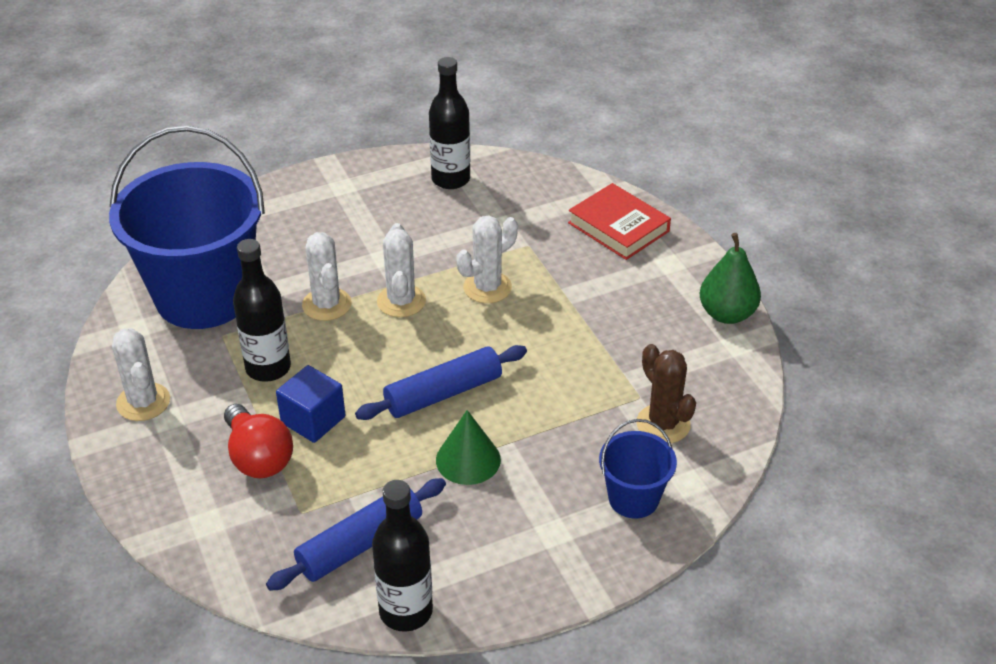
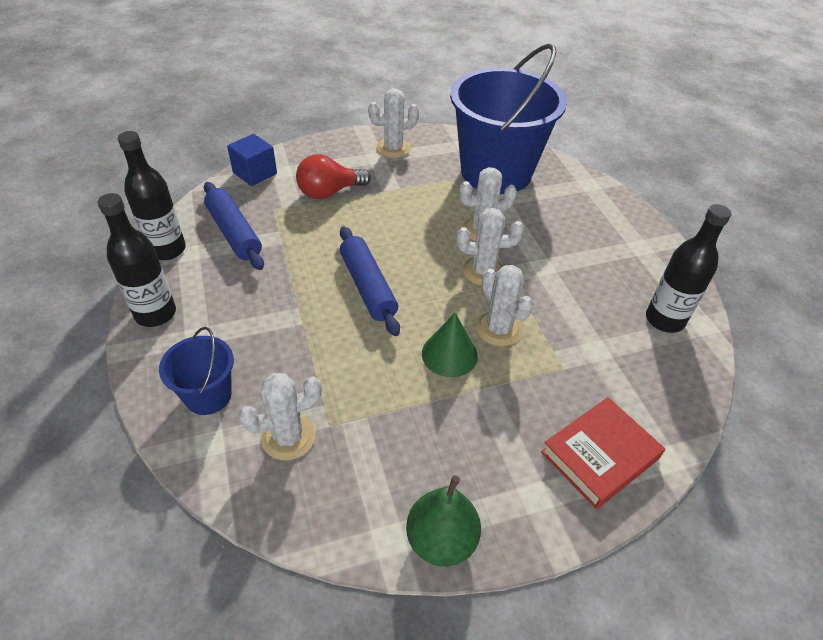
camera: 95 degrees right, 5 degrees up
(268, 368) = (415, 199): black bottle -> black bottle (155, 314)
(313, 420) = (357, 217): blue cube -> blue cube (255, 173)
(468, 459) = (291, 294): green cone -> green cone (449, 354)
(663, 424) = (288, 437): brown cactus -> white cactus

